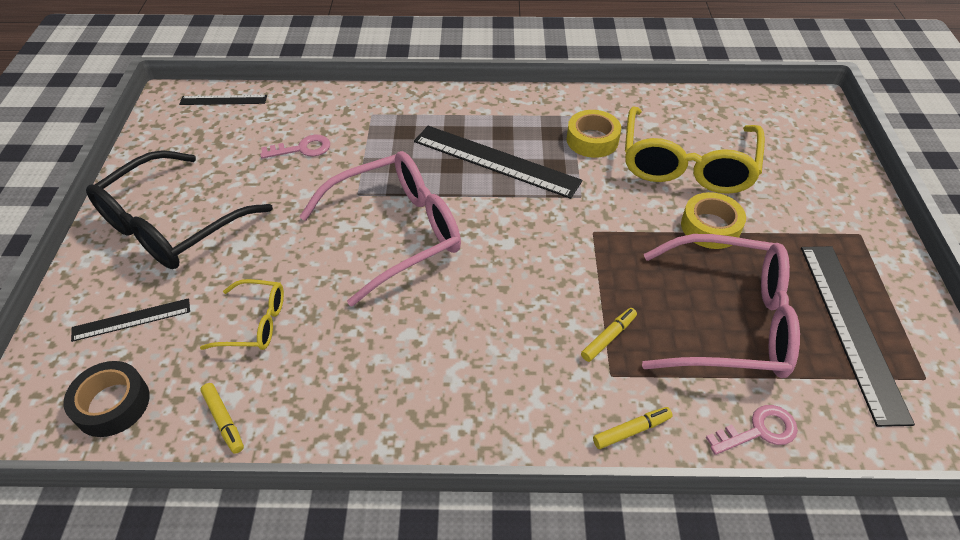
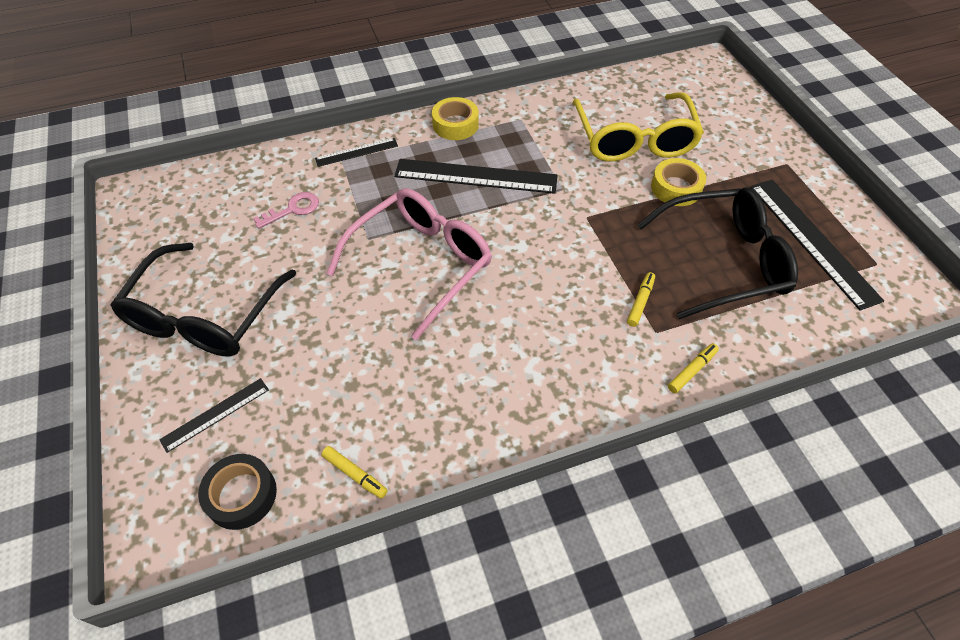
camera: 20 degrees left, 5 degrees up
(223, 100) = (187, 181): black ruler -> black ruler (356, 152)
(255, 323) = (336, 381): yellow glasses -> none
(592, 140) = (548, 137): yellow tape -> yellow tape (455, 125)
(729, 321) = (724, 261): pink glasses -> black glasses
(759, 431) = (782, 340): pink key -> none

